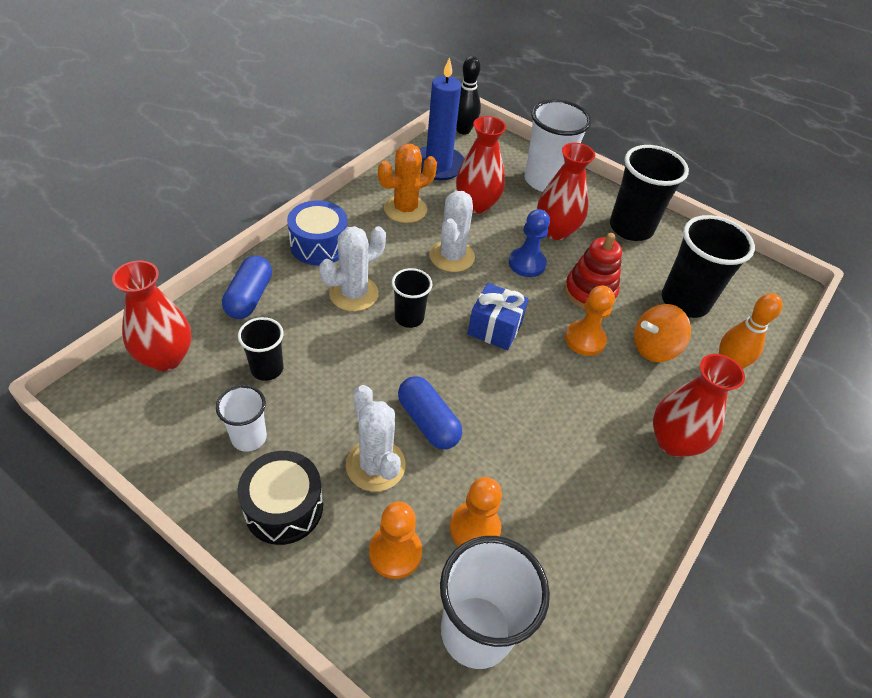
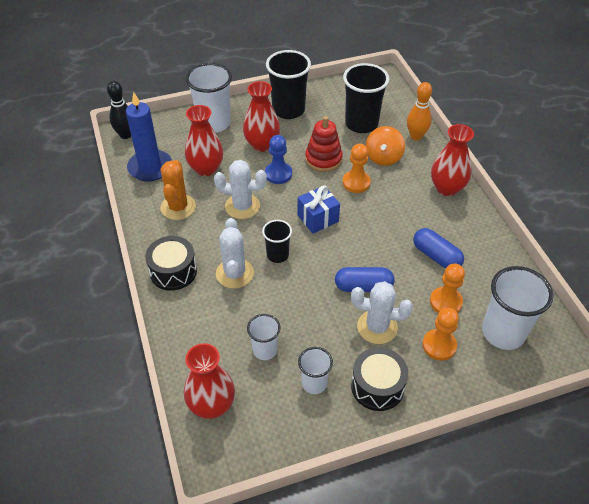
camera: 50 degrees left, 0 degrees up
(249, 297) = (192, 333): blue capsule -> blue capsule (436, 256)
(267, 369) = (265, 350): black cup -> white cup
(319, 245) = (173, 271): blue drum -> black drum
(452, 256) = (242, 206): white cactus -> white cactus turned 45 degrees counterclockwise

